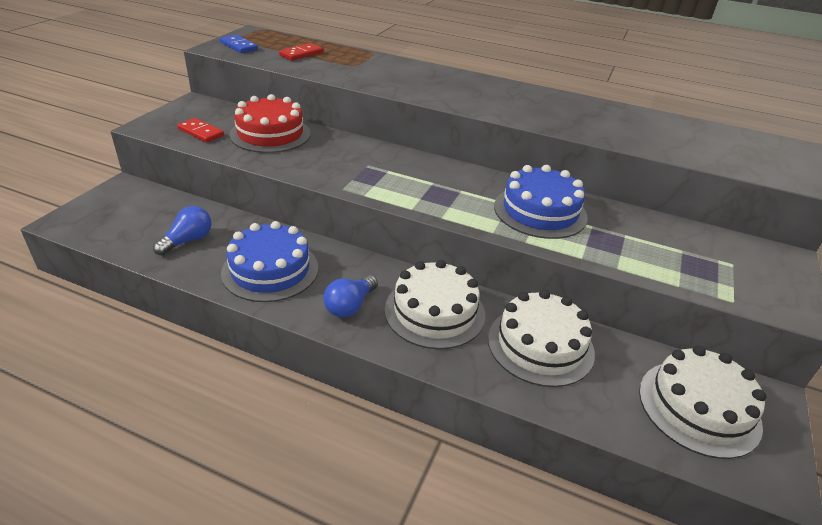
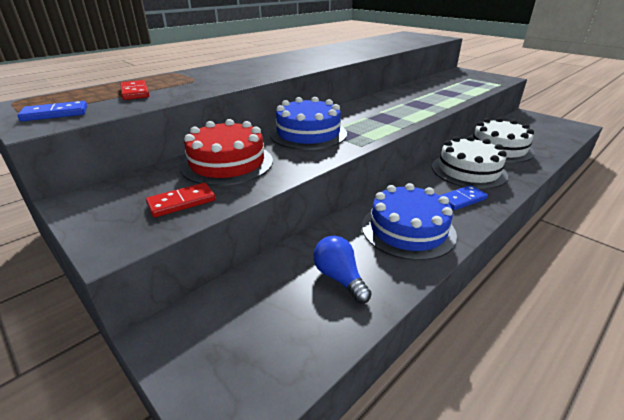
camera: 65 degrees left, 5 degrees down
(350, 306) = (462, 199): blue light bulb -> blue domino
(540, 211) = (412, 99): blue cake -> blue cake (308, 133)
(698, 407) = (538, 127): white cake -> none

